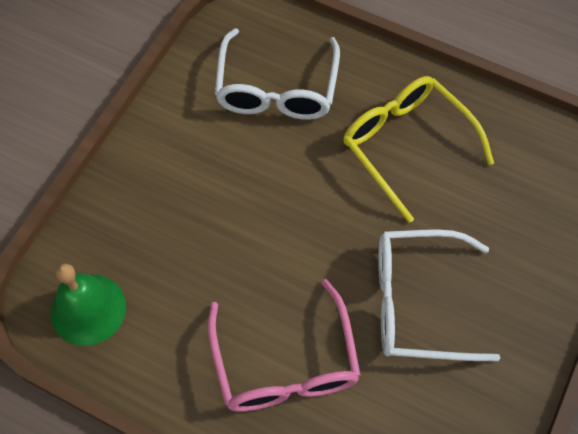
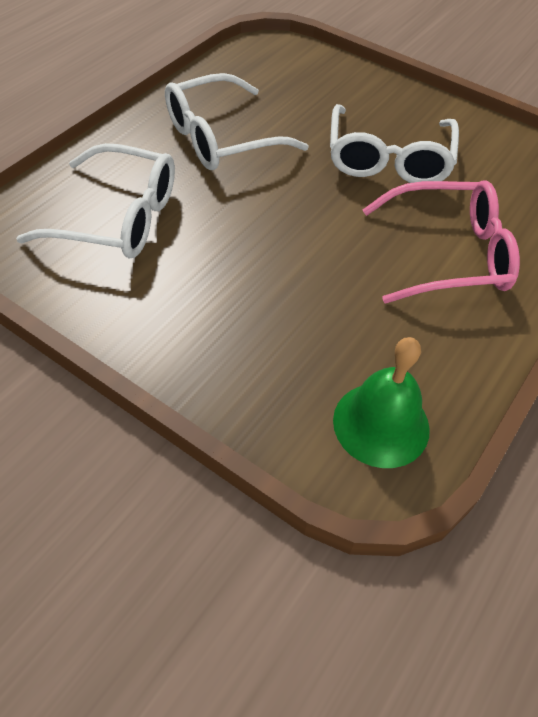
camera: 85 degrees left, 10 degrees down
(406, 145) = (220, 138): yellow glasses -> white glasses

